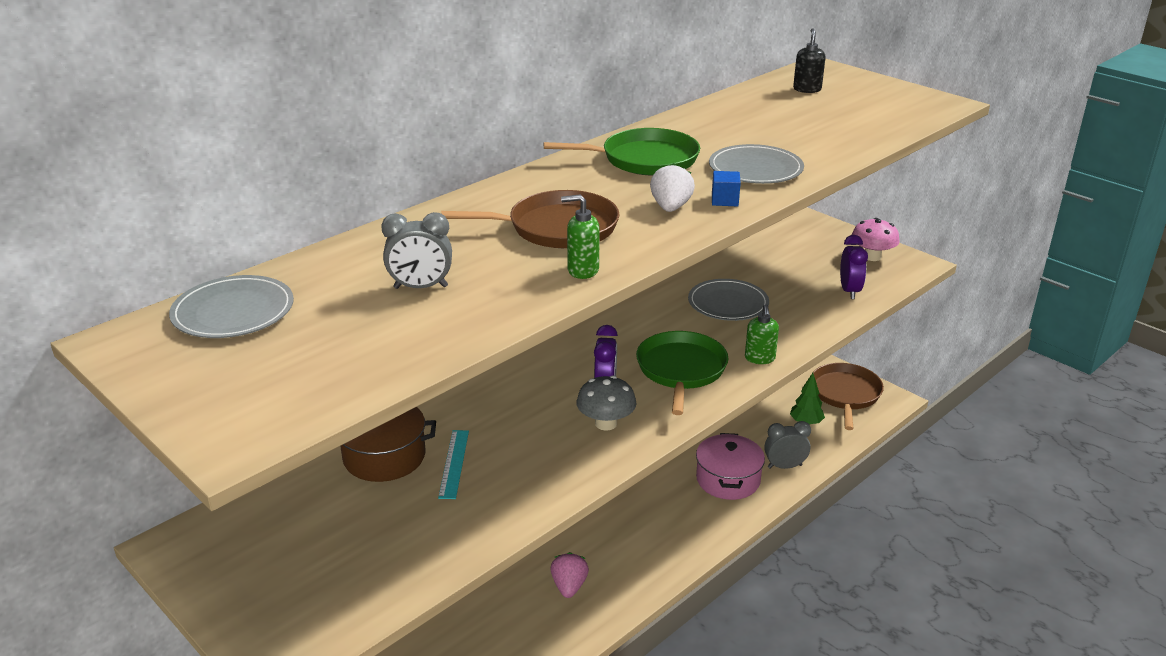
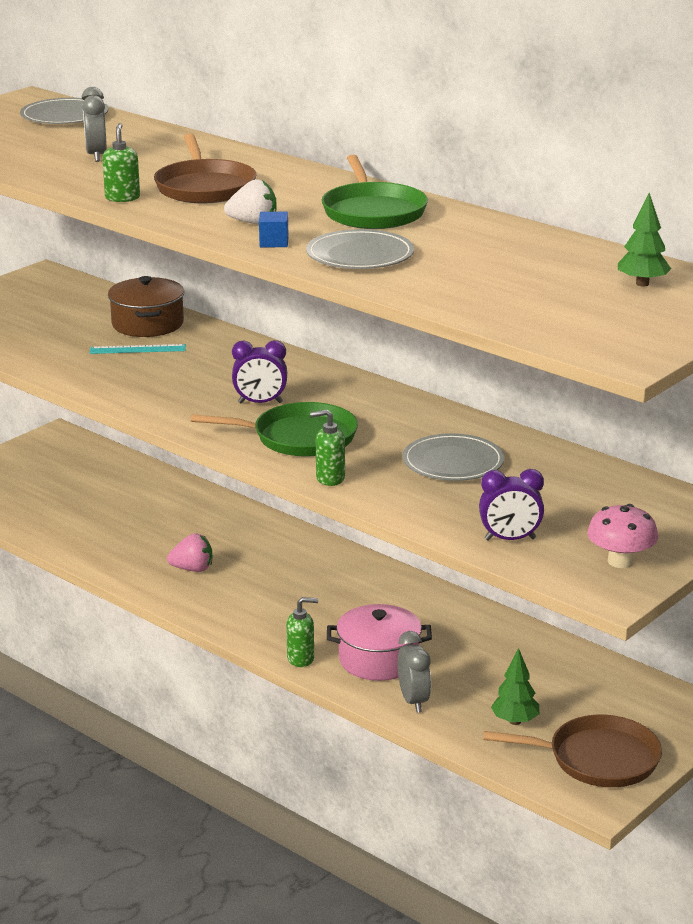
camera: 85 degrees right, 5 degrees down
(606, 423) = (199, 405): grey mushroom -> none
(727, 522) = (301, 659): none -> green soap dispenser
(807, 89) = (642, 284): black soap dispenser -> green tree

